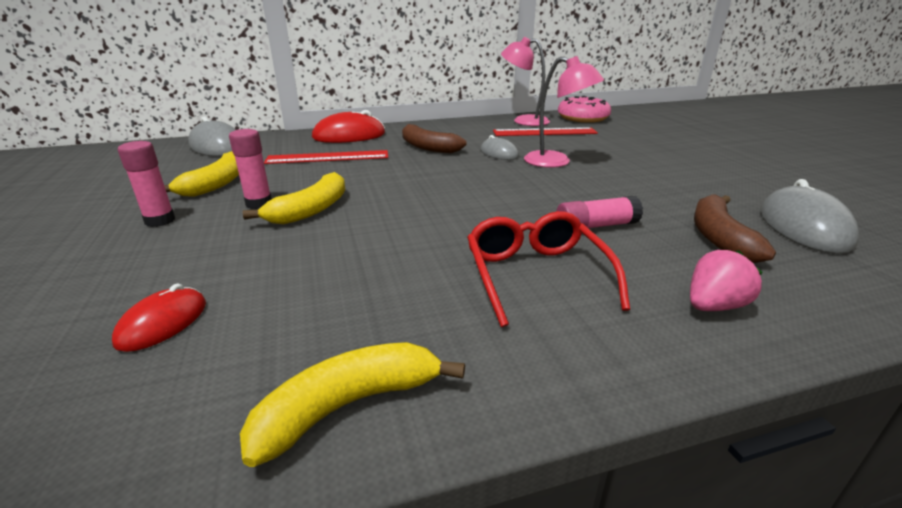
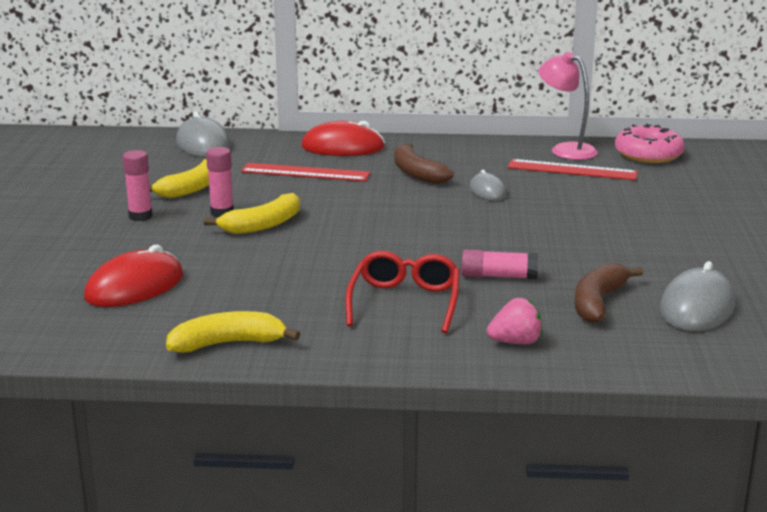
camera: 20 degrees right, 5 degrees down
(163, 323) = (134, 287): red mouse -> red mouse, size x1.71
(556, 162) = (538, 210): pink lamp -> none

